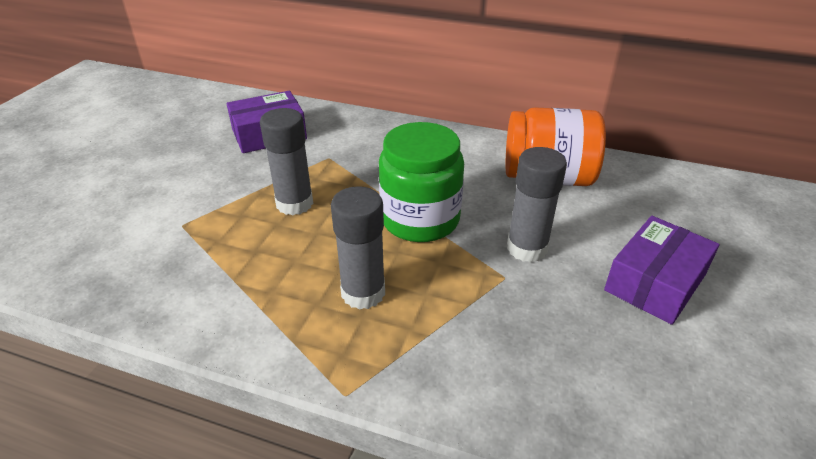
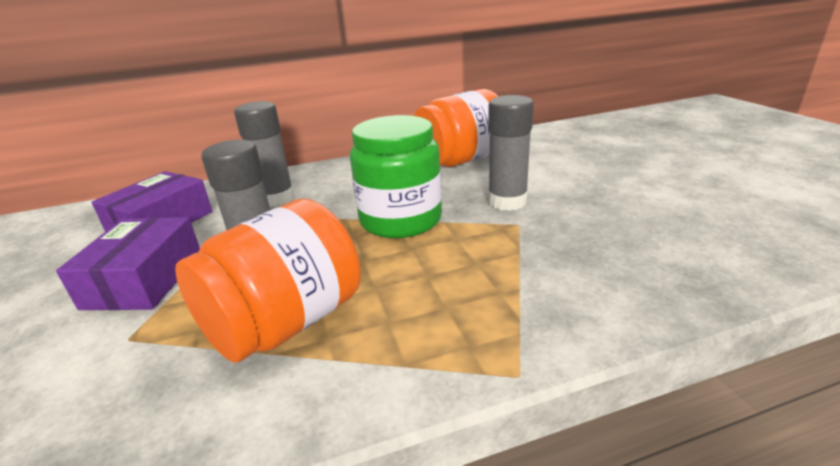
camera: 35 degrees left, 10 degrees down
(262, 266) = (286, 323): none -> orange jar
(363, 293) = (422, 289): grey glue stick -> grey glue stick (276, 199)
(655, 282) = (610, 183): purple box -> purple box (145, 279)

